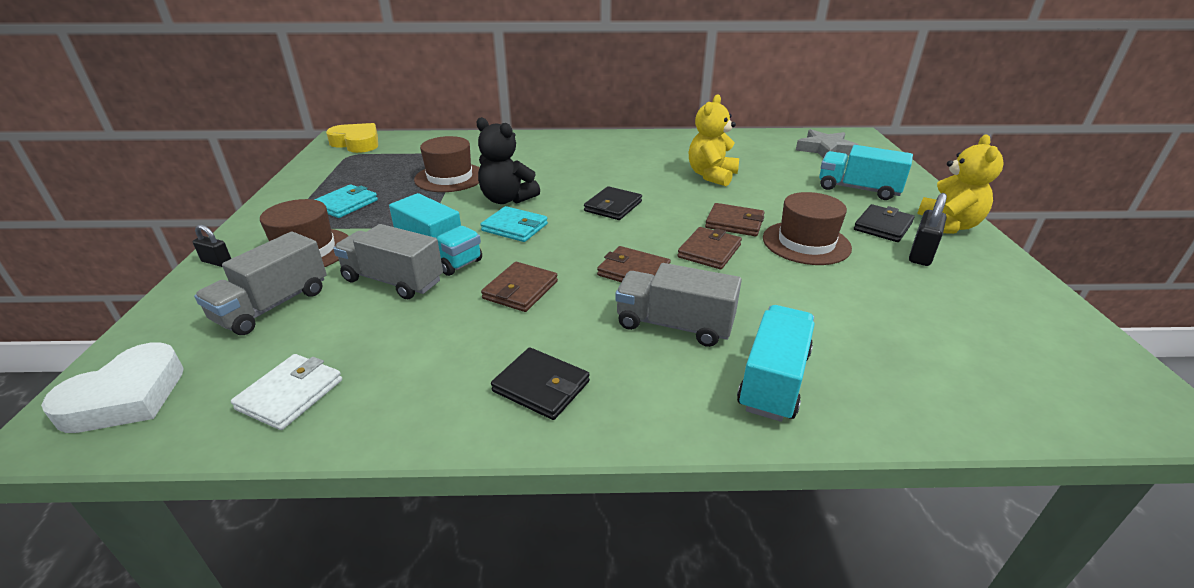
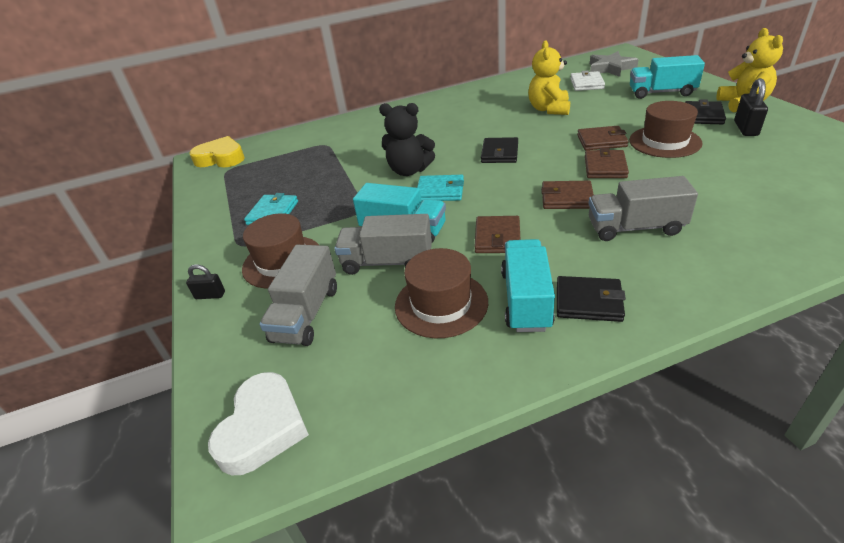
camera: 15 degrees left, 5 degrees up
(290, 394) = (403, 375): white wallet -> white wallet (586, 83)
(450, 177) = (340, 166): brown hat -> brown hat (441, 304)
(773, 380) = (737, 244): turquoise truck -> turquoise truck (526, 300)

